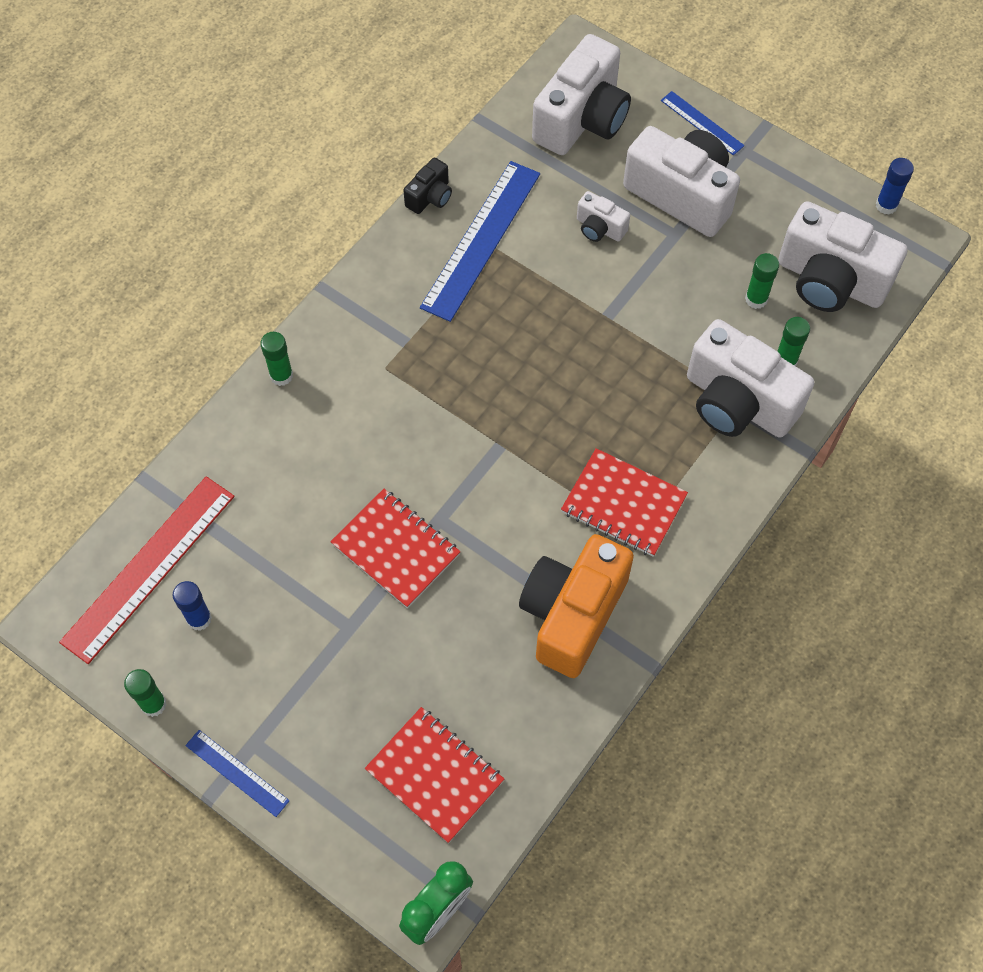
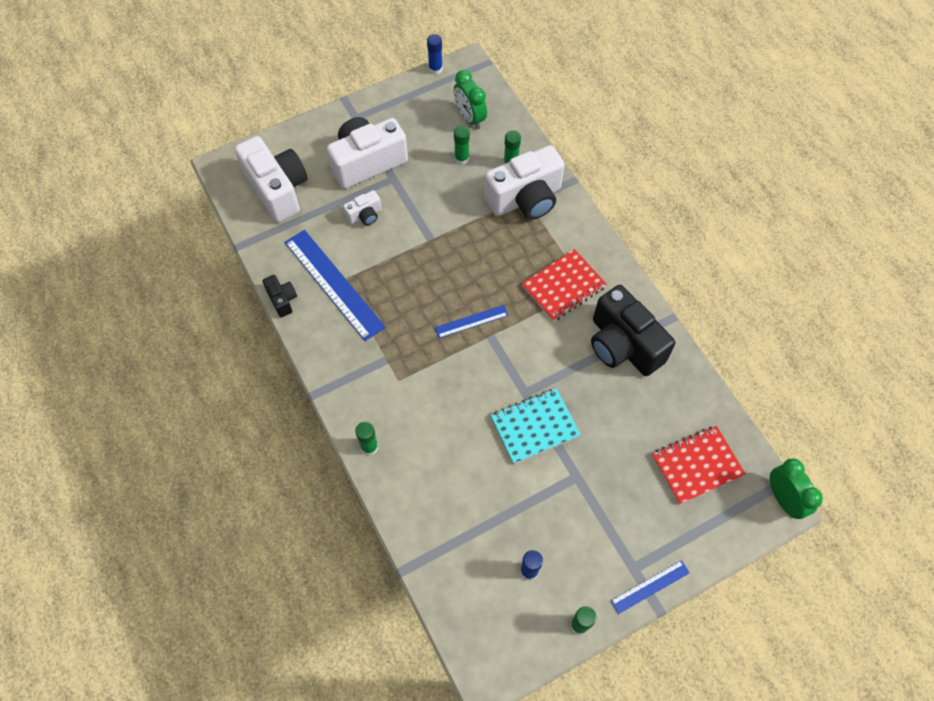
camera: 65 degrees left, 0 degrees up
(148, 567) = (475, 591): red ruler -> none
(396, 549) = (534, 426): red notebook -> turquoise notebook
(572, 614) = (623, 345): orange camera -> black camera
(702, 123) = (322, 129): blue ruler -> blue ruler (471, 321)
(830, 280) = (470, 118): white camera -> green clock

